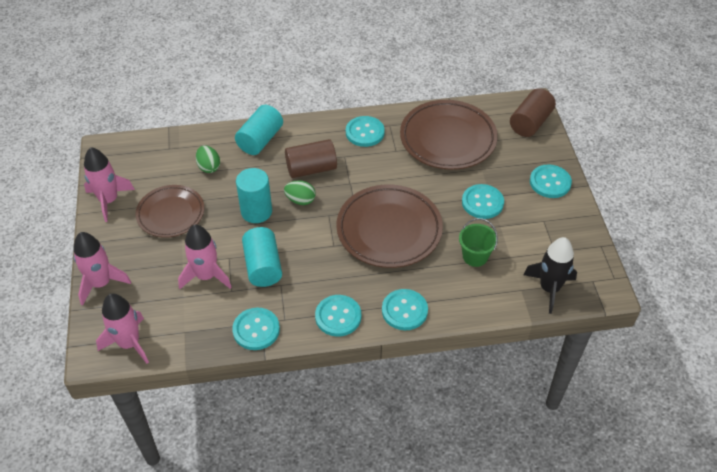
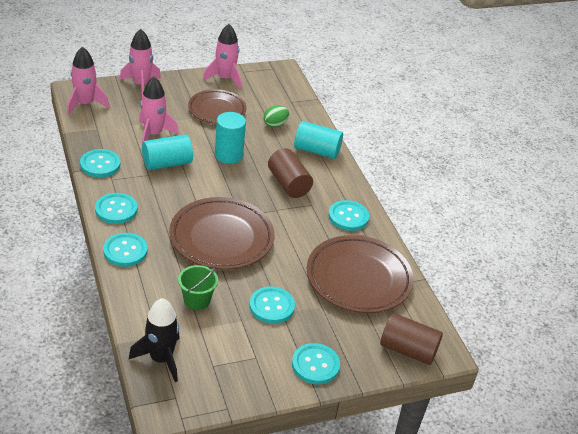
camera: 75 degrees right, 10 degrees down
(300, 200) = (247, 180): green egg -> none

